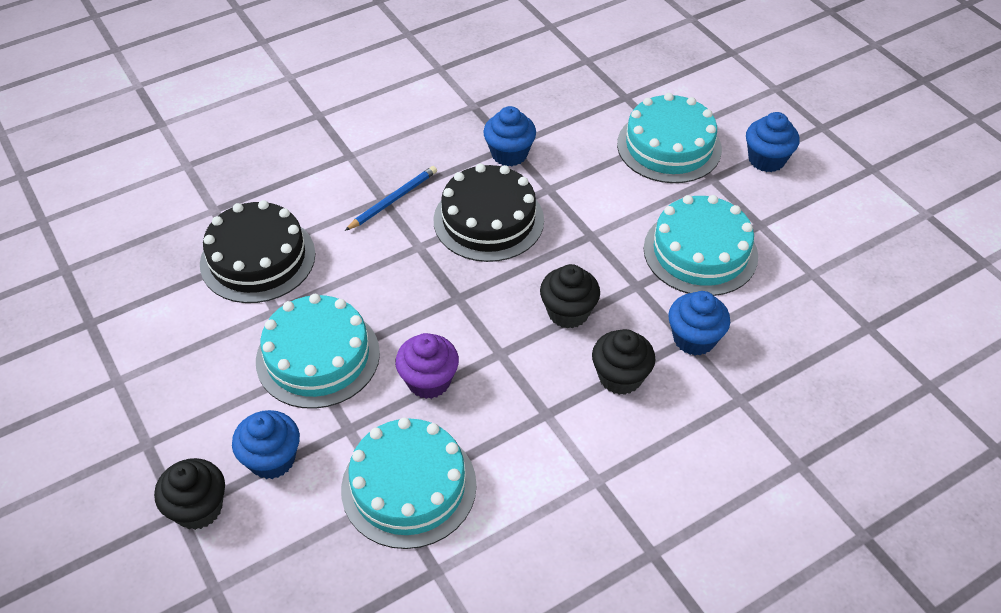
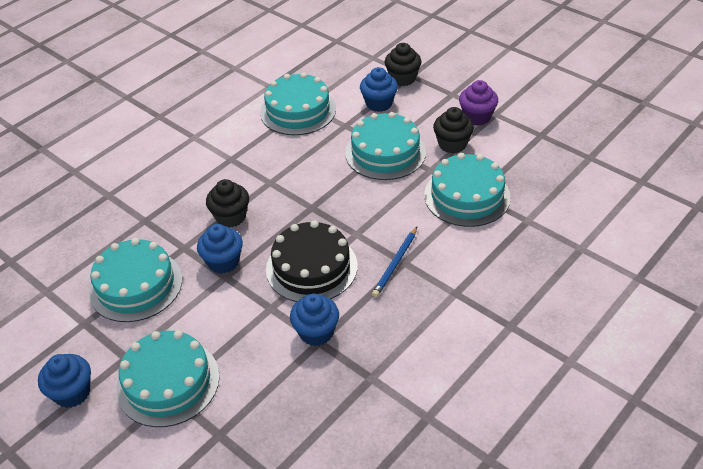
camera: 165 degrees right, 5 degrees down
(258, 258) = (467, 196): black cake -> turquoise cake
(429, 381) = (309, 157): purple cupcake -> purple cupcake (477, 117)
(620, 377) = (188, 188): black cupcake -> black cupcake (452, 144)
(694, 339) = (139, 222): blue cupcake -> blue cupcake (223, 262)

